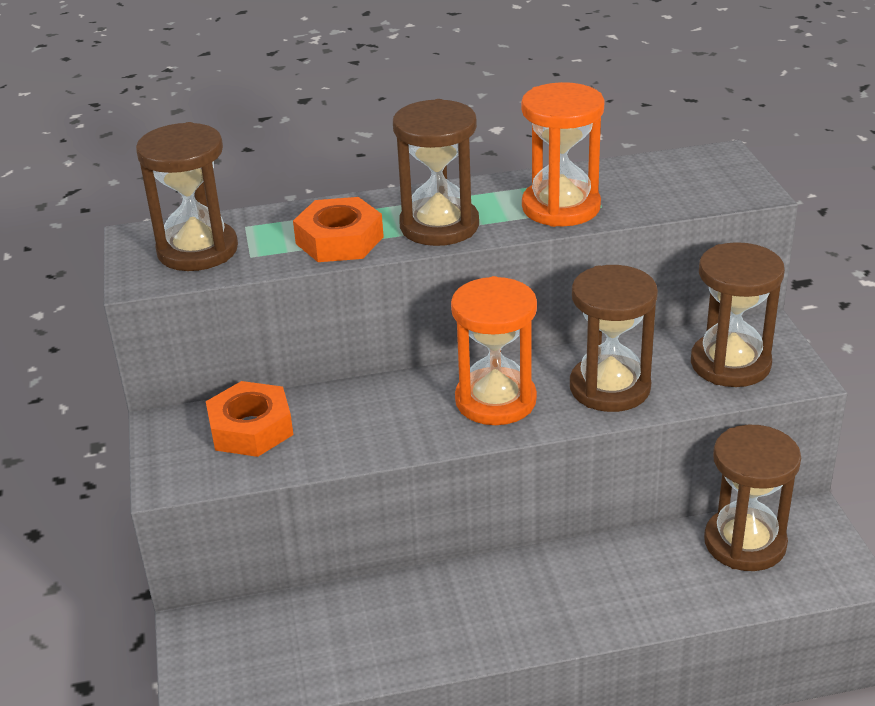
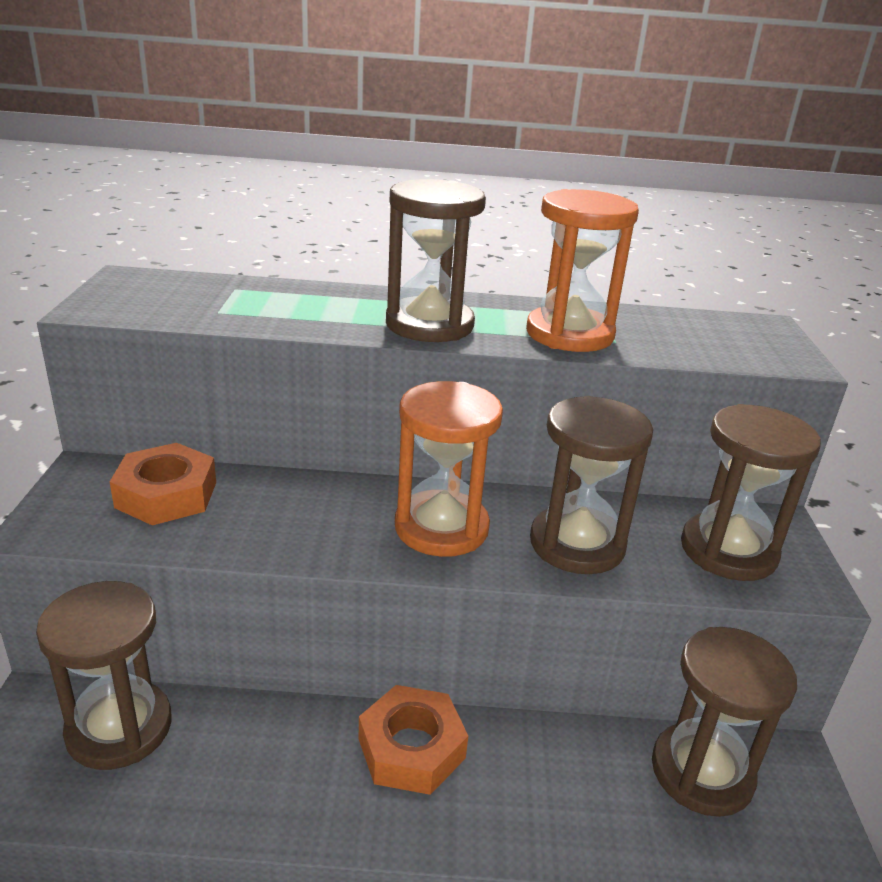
camera: 10 degrees right, 5 degrees down
(197, 250) = (171, 297): brown hourglass -> brown hourglass (119, 728)
(339, 240) = (317, 317): orange nut -> orange nut (411, 748)

